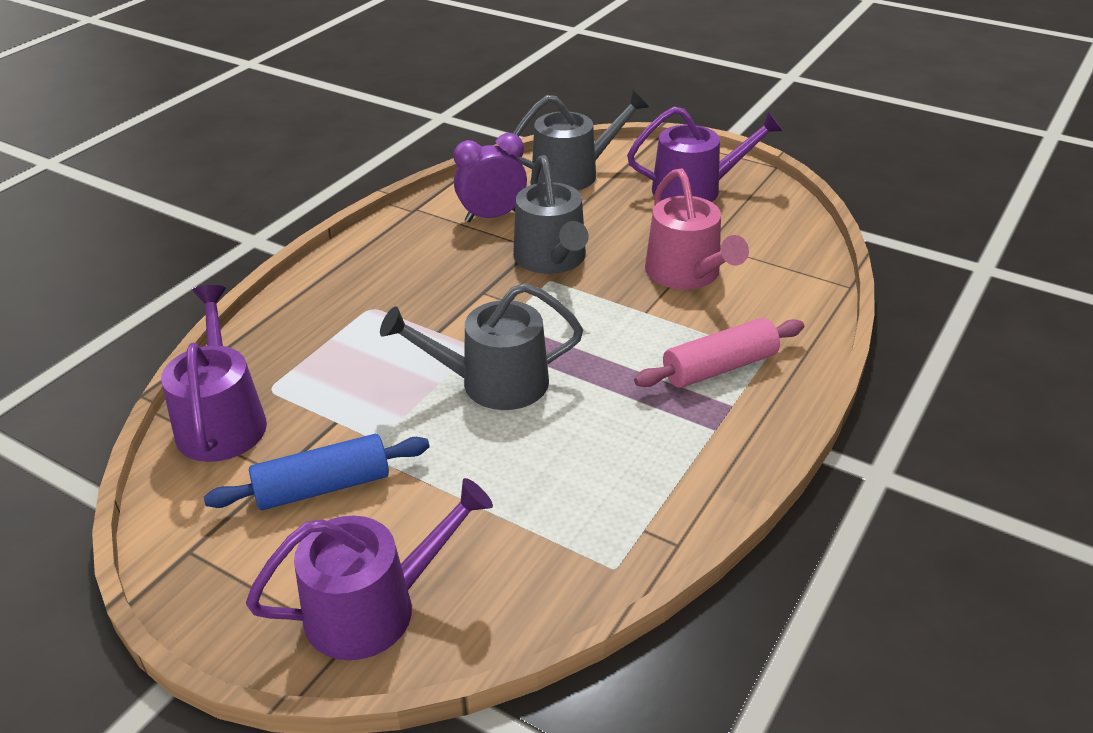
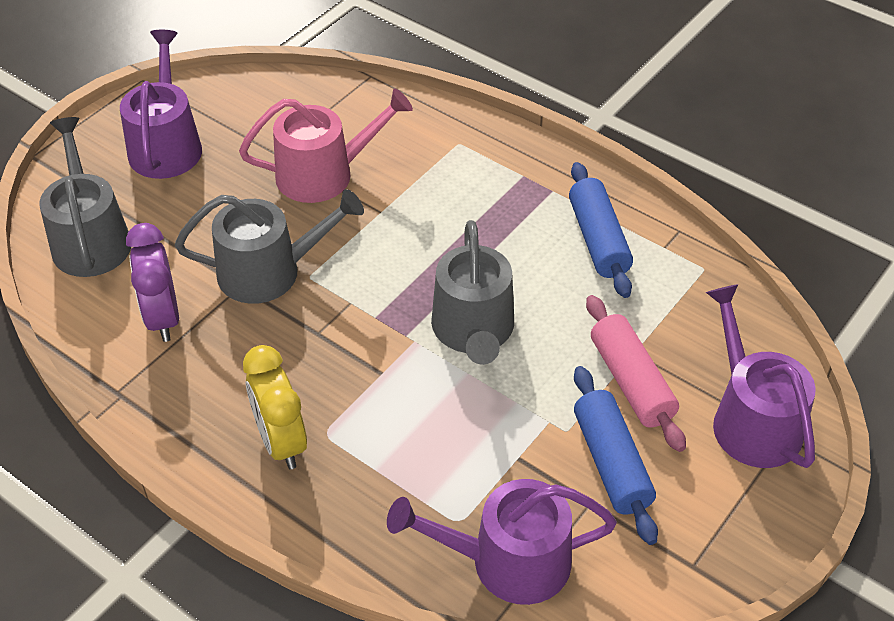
camera: 85 degrees left, 10 degrees up
(363, 287) = (281, 442): none -> yellow clock
(643, 469) = (598, 240): none -> blue rolling pin
(719, 367) = (472, 175): pink rolling pin -> pink rolling pin (631, 382)

